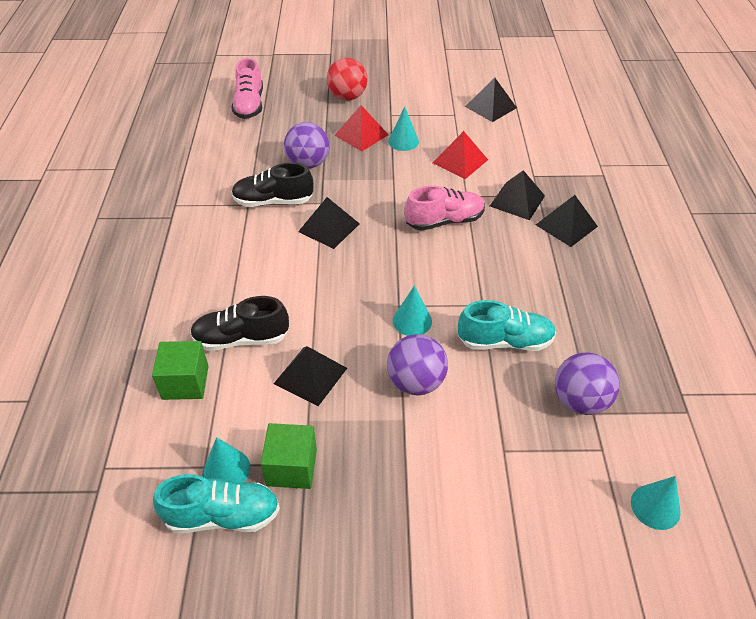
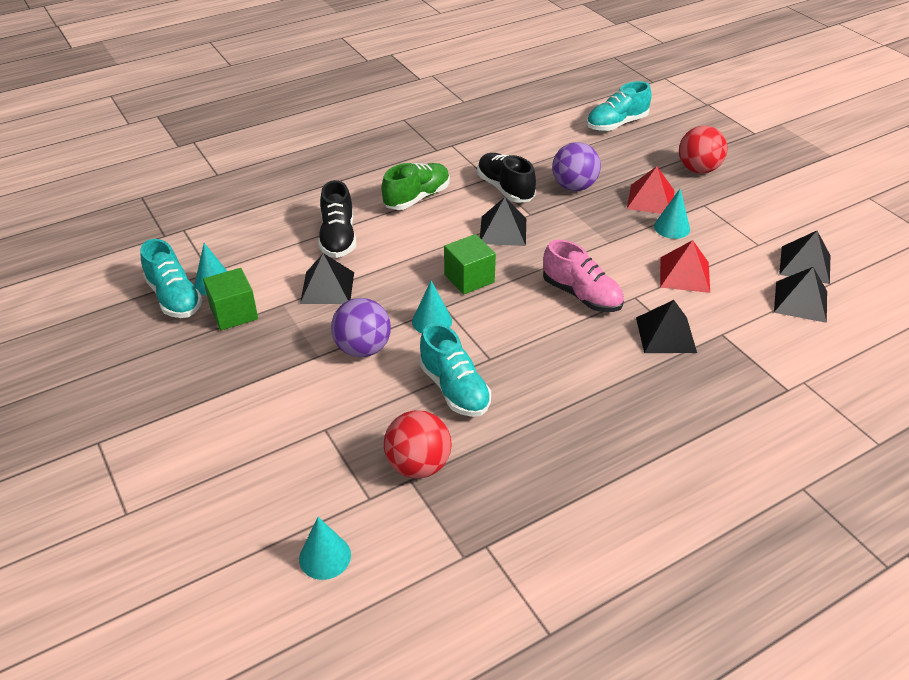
camera: 60 degrees right, 5 degrees down
(185, 382) = (277, 230): green cube -> green cube (469, 278)
(232, 260) = (417, 198): none -> green shoe
(241, 339) = (338, 238): black shoe -> black shoe turned 150 degrees counterclockwise
(249, 105) = (616, 124): pink shoe -> turquoise shoe
(566, 225) = (664, 384): black pyramid -> black pyramid (800, 301)
(580, 401) = (418, 465): purple ball -> red ball

